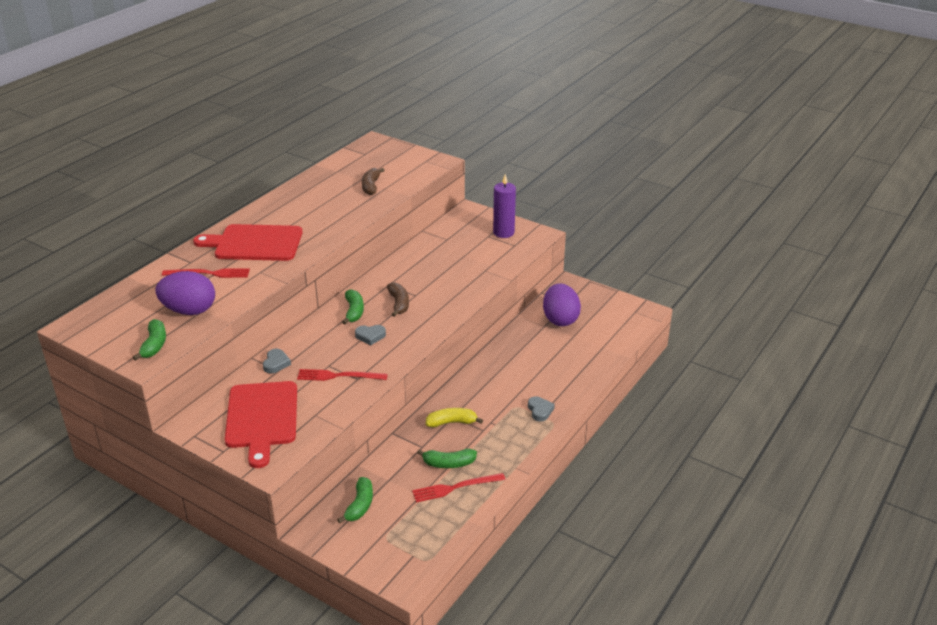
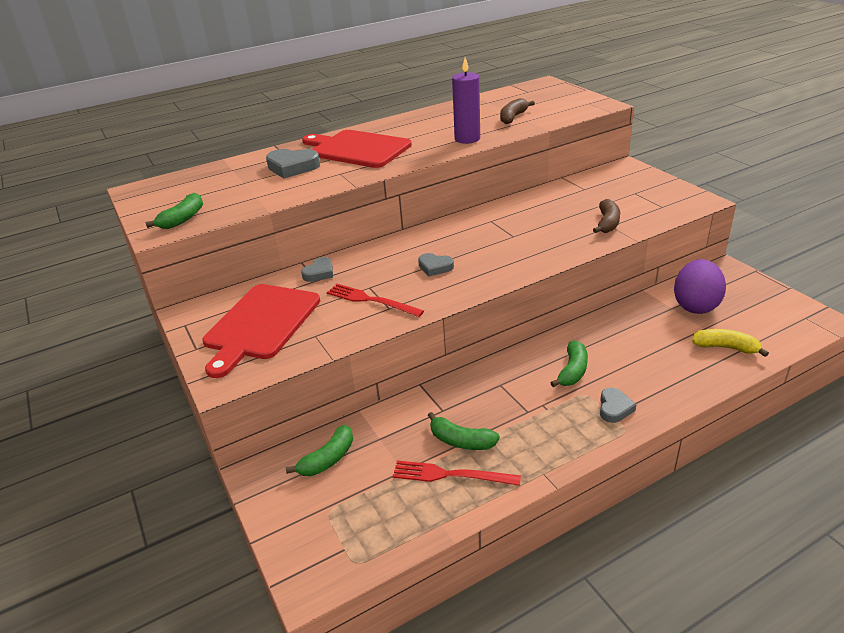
camera: 30 degrees right, 0 degrees up
(189, 310) = (243, 195): purple egg -> none
(209, 273) = (292, 167): red fork -> grey heart
(354, 311) = (435, 239): green banana -> green banana (572, 371)
(399, 304) = (489, 241): brown banana -> brown banana (607, 223)
(452, 422) = (495, 391): yellow banana -> yellow banana (725, 348)
(503, 232) = (655, 192): purple candle -> purple candle (467, 139)

